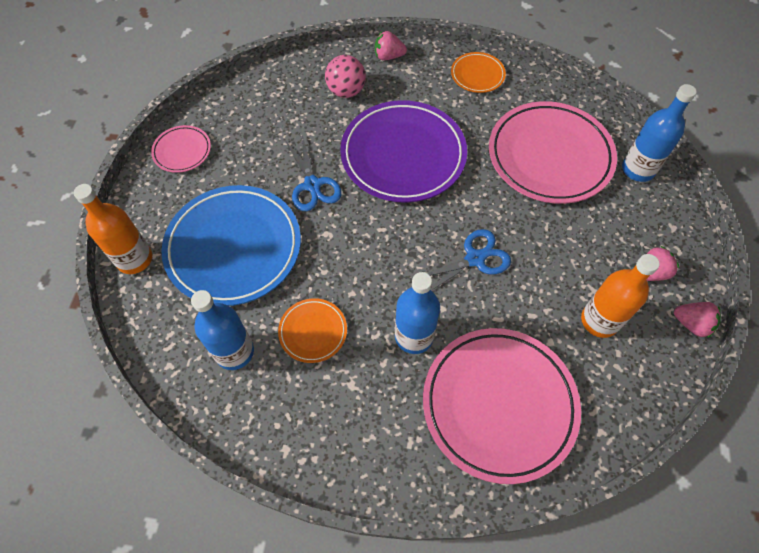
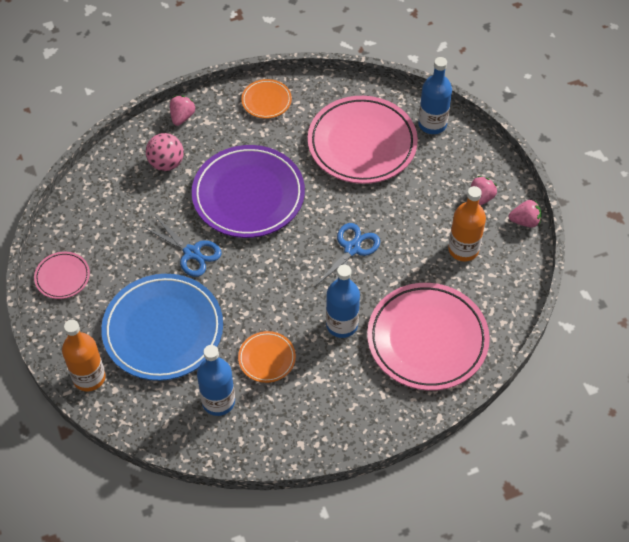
camera: 30 degrees left, 5 degrees down
(388, 56) = (182, 117): pink strawberry -> pink strawberry turned 135 degrees clockwise

